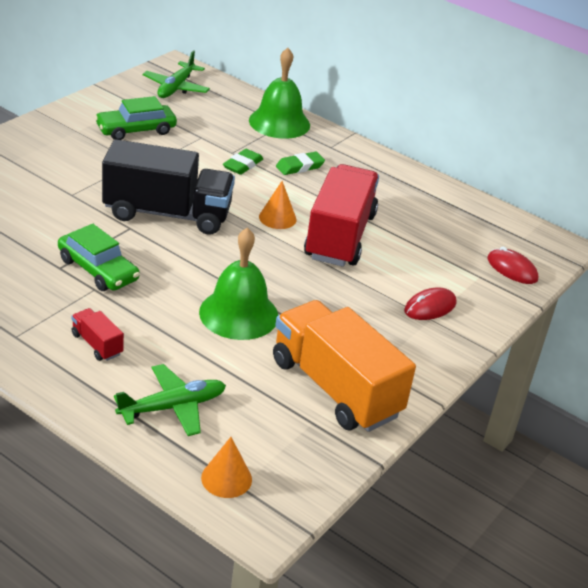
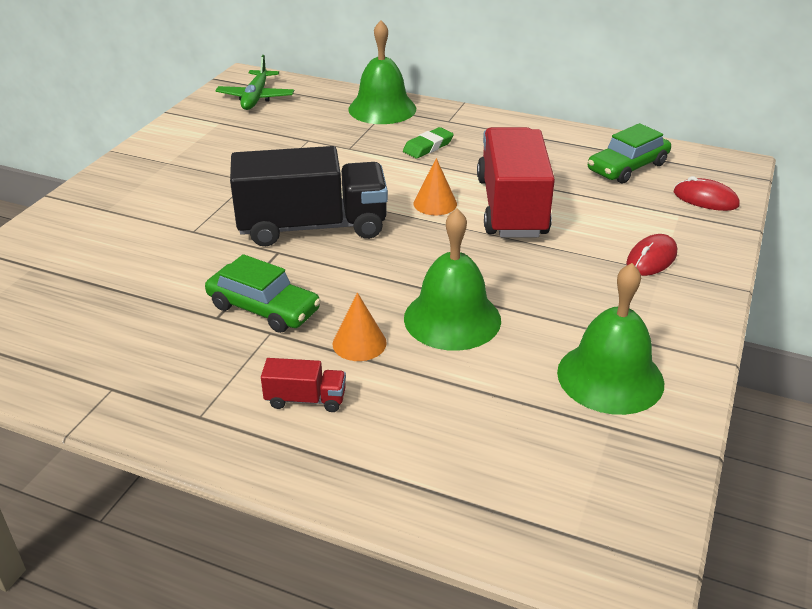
camera: 10 degrees left, 0 degrees up
(97, 344) = (305, 399): red truck -> red truck turned 150 degrees clockwise
(136, 130) = (233, 147): green car -> green car (627, 167)
(172, 407) = (437, 455): green plane -> none
(226, 478) = (553, 531): orange cone -> orange cone (359, 343)
(242, 165) = (367, 158): green eraser -> none
(335, 388) = (610, 377): orange truck -> green bell

